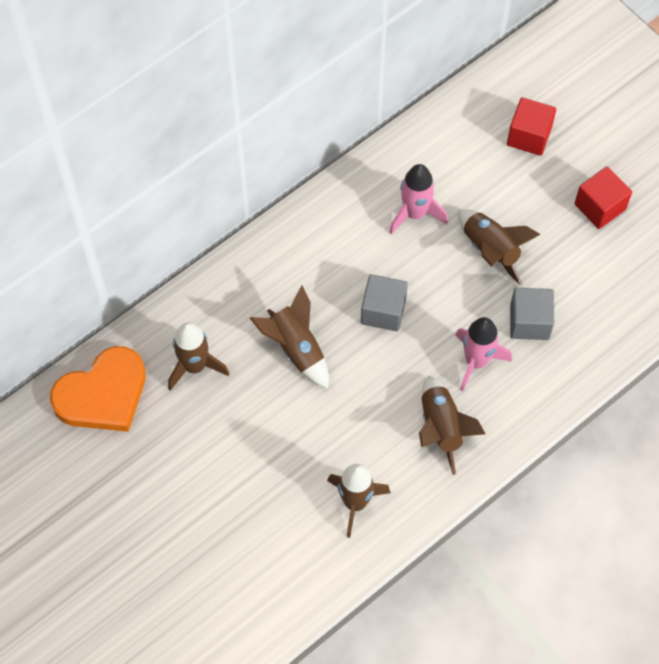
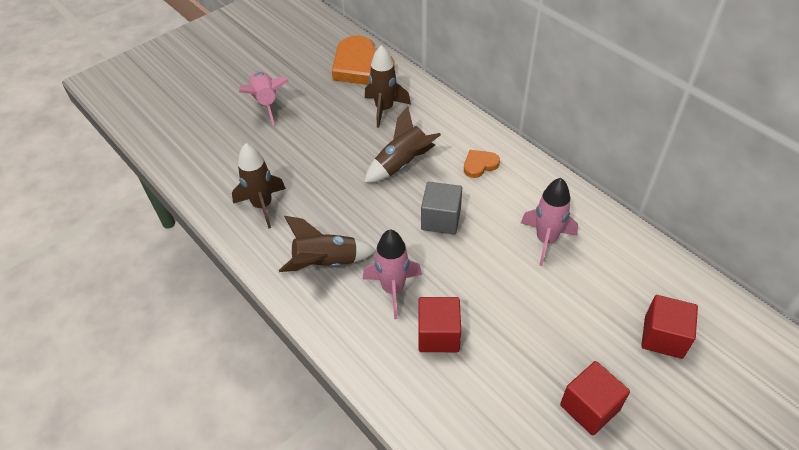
camera: 90 degrees right, 15 degrees down
(167, 516) = (266, 102): none -> pink rocket
(302, 265) = (479, 165): none -> orange heart
(490, 250) = (516, 301): brown rocket -> none
(529, 322) = (438, 335): grey cube -> red cube

